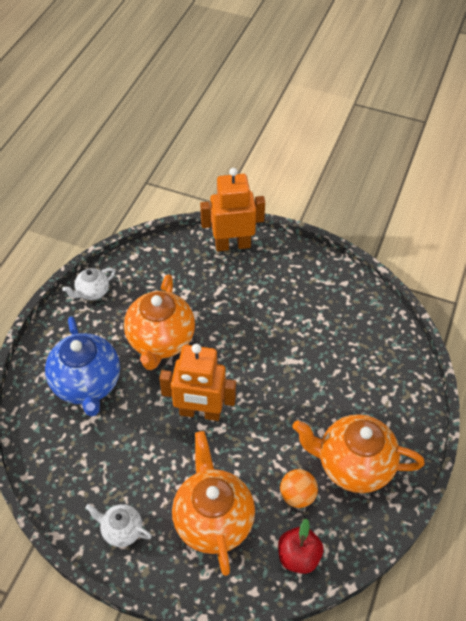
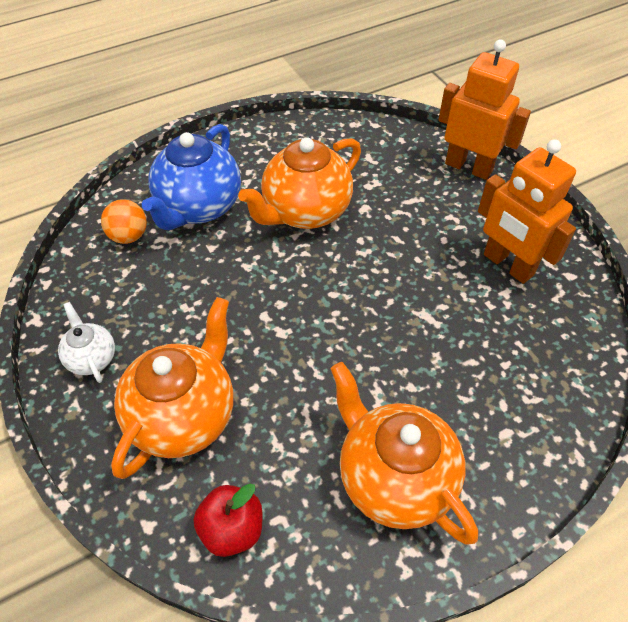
camera: 40 degrees right, 0 degrees up
(92, 292) = (284, 133): white teapot -> none
(200, 412) = (277, 302): orange robot -> orange robot (508, 265)
(297, 495) = (296, 461): orange ball -> orange ball (129, 236)

